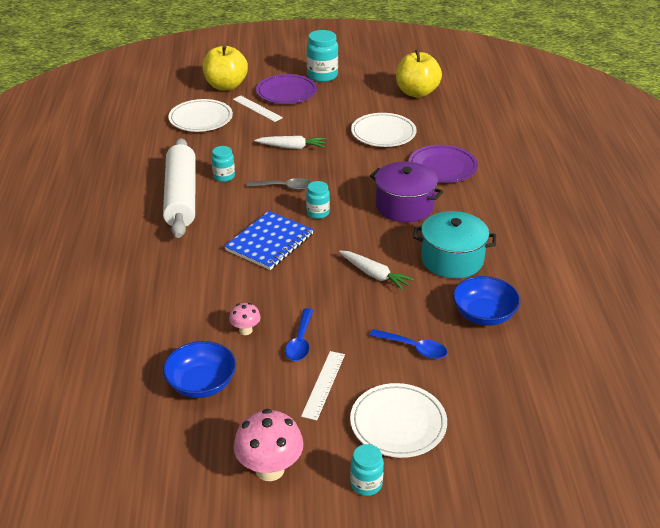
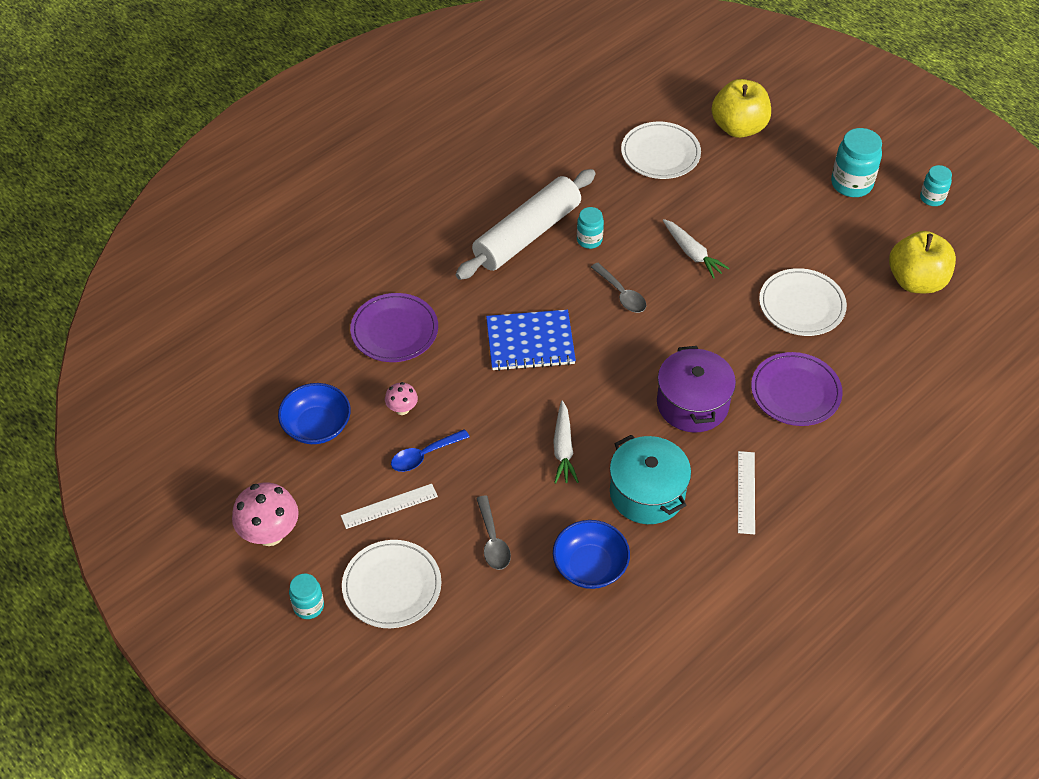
camera: 50 degrees right, 15 degrees up
(257, 108) = (727, 180): white ruler -> white ruler (746, 492)
(286, 92) = (784, 179): purple plate -> purple plate (394, 330)
(318, 213) = (609, 346): turquoise jar -> turquoise jar (932, 198)
(413, 348) = (492, 540): blue spoon -> grey spoon

